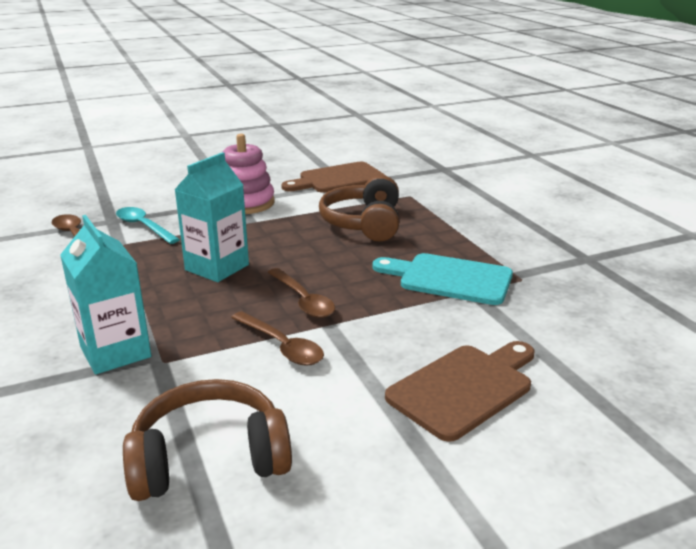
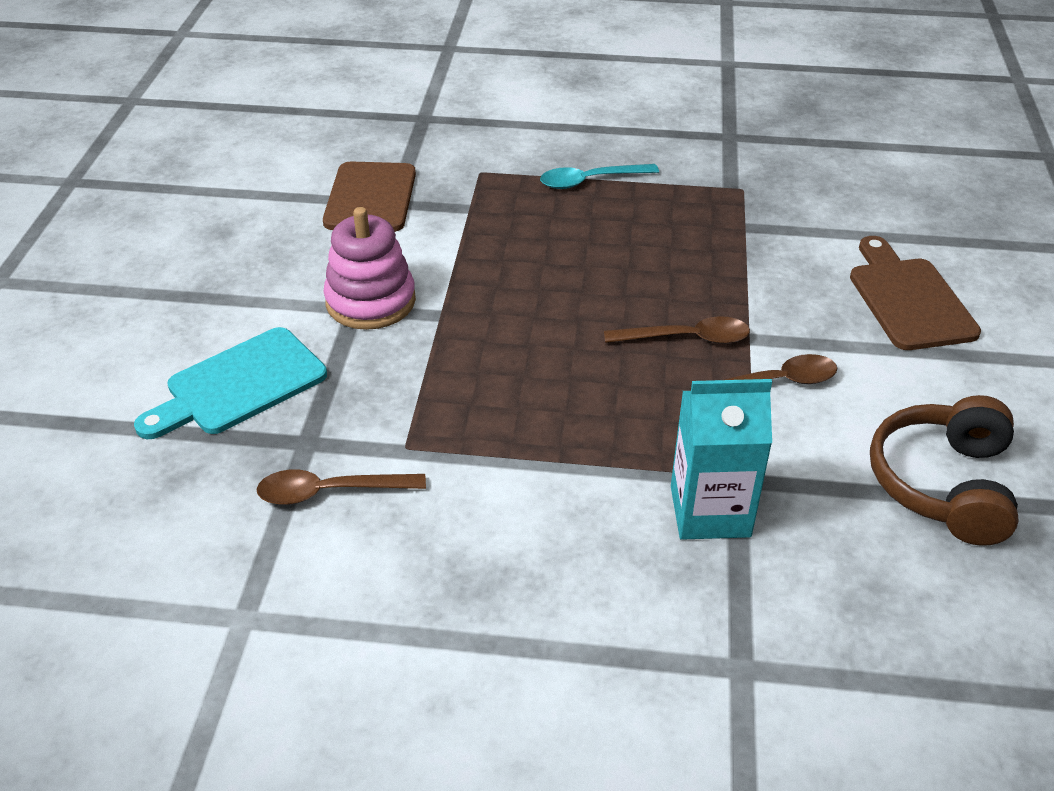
camera: 60 degrees left, 15 degrees up
(143, 226) = (361, 414): turquoise spoon -> turquoise spoon (590, 181)
(217, 267) = (552, 379): turquoise carton -> none
(363, 223) = (527, 232): brown headphones -> none
(449, 278) = (709, 228): turquoise cutting board -> turquoise cutting board (239, 385)

